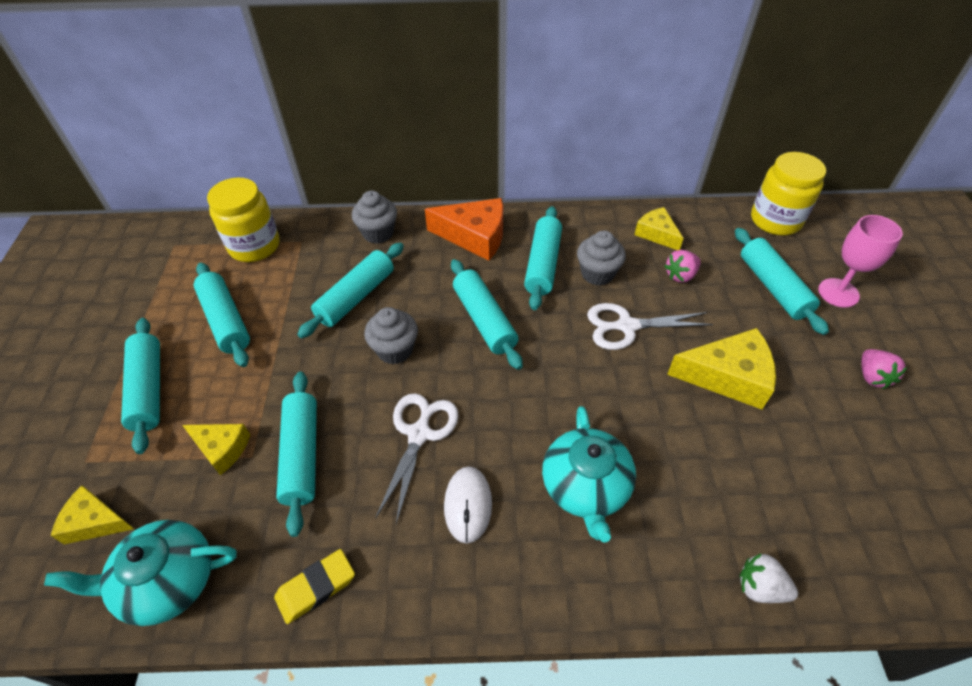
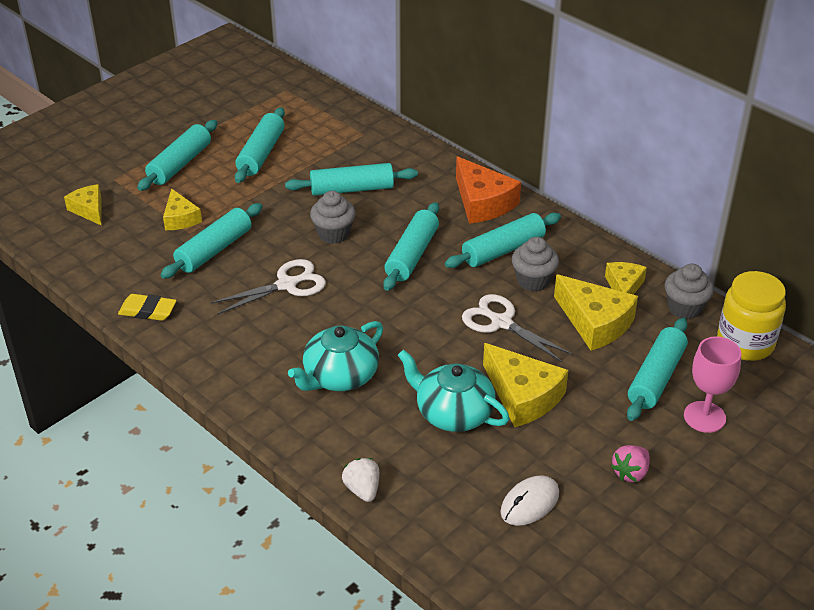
camera: 45 degrees right, 10 degrees down
(167, 581) = (90, 258): turquoise teapot -> turquoise teapot (453, 413)
(254, 246) = (331, 119): yellow jar -> none
(378, 233) = (419, 159): grey cupcake -> grey cupcake (685, 308)
(468, 505) = (265, 334): white mouse -> white mouse (529, 503)
(680, 275) = (595, 322): pink strawberry -> yellow cheese

